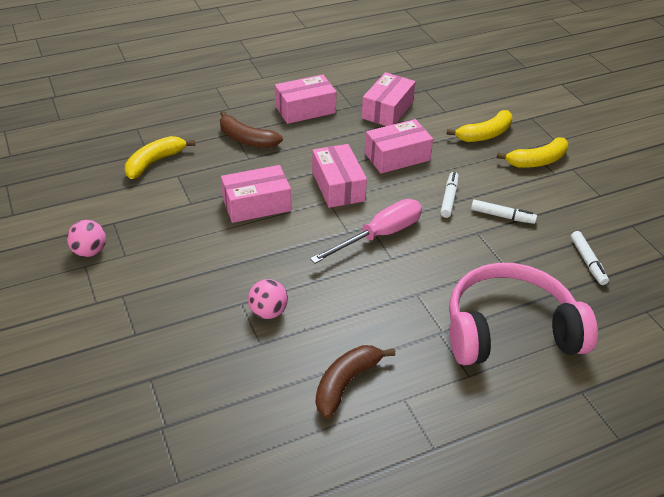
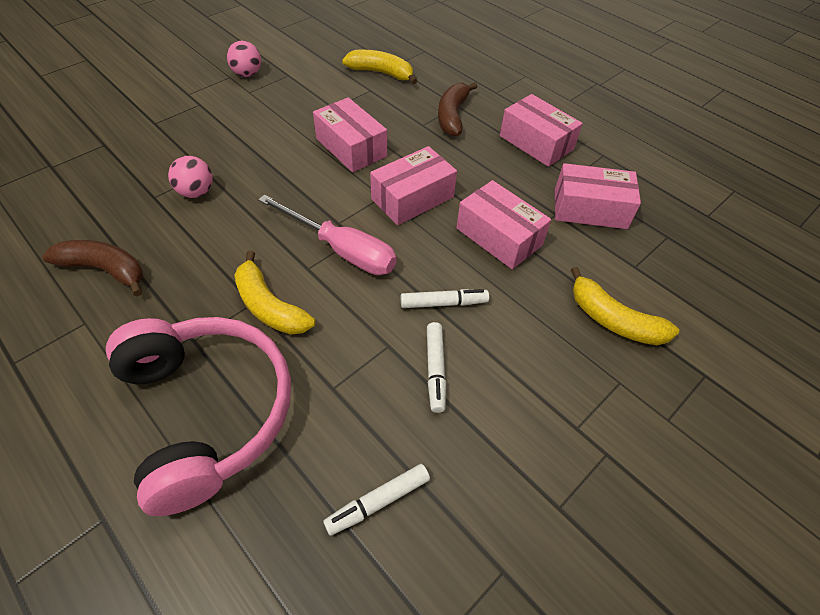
camera: 70 degrees right, 10 degrees up
(537, 161) = (593, 398): yellow banana -> yellow banana (269, 306)

